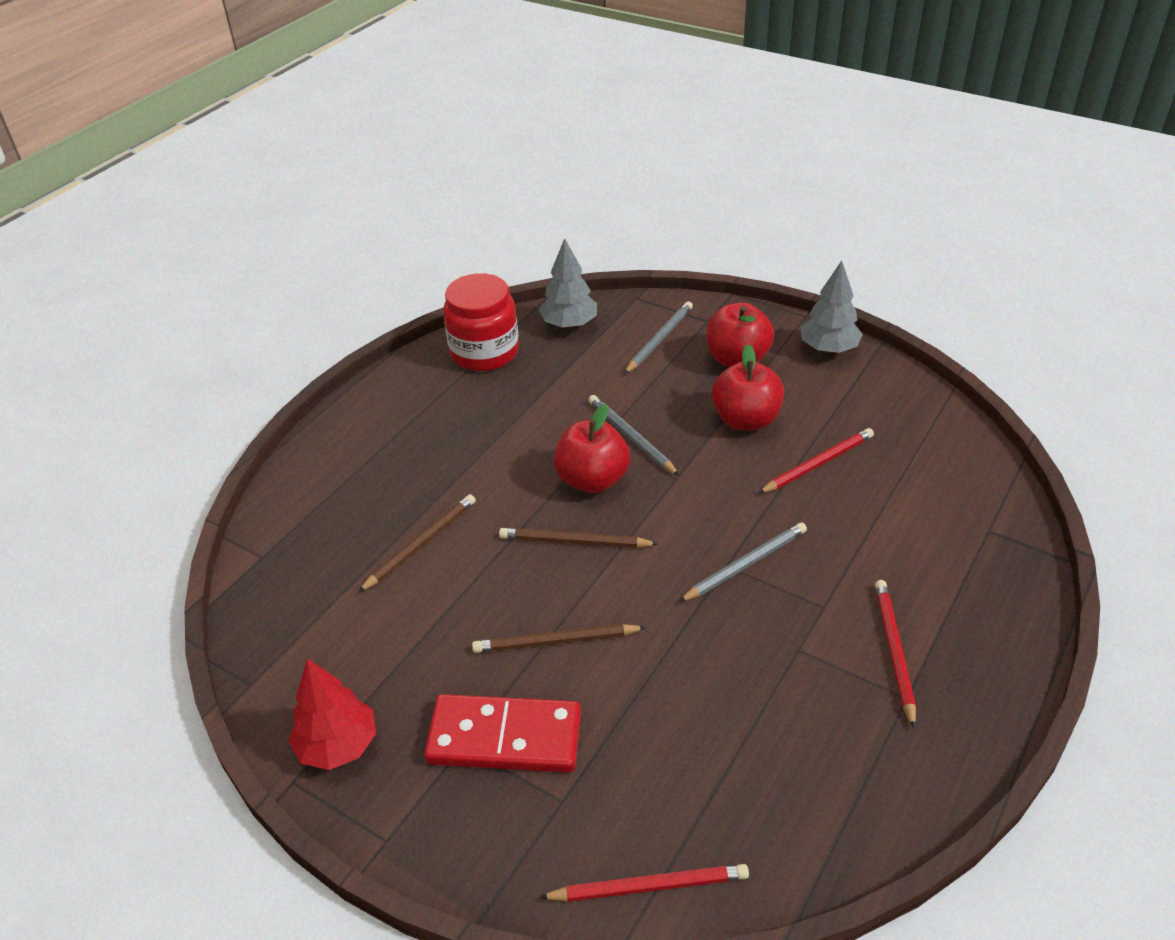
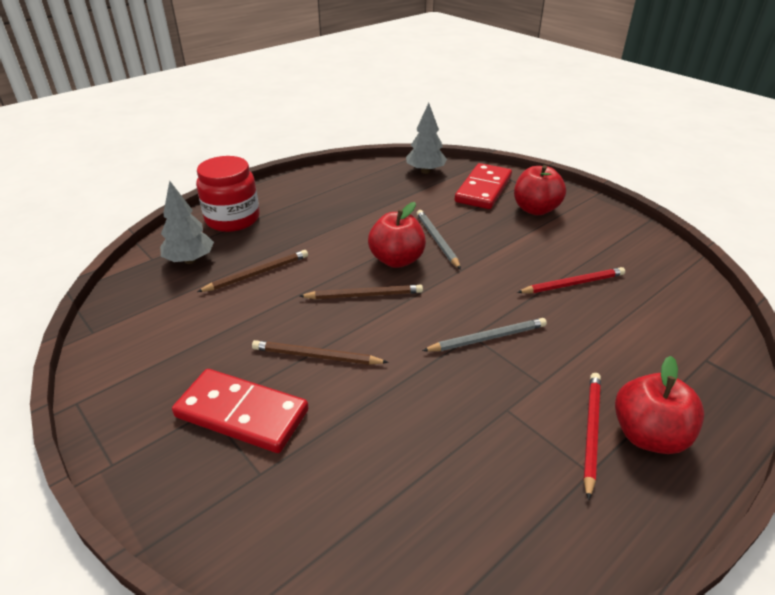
camera: 15 degrees right, 5 degrees down
(338, 746) = (122, 387): red tree -> none
(484, 352) = (361, 176): red jar -> red jar (232, 219)
(574, 542) = (364, 295): brown pencil -> brown pencil turned 150 degrees clockwise
(649, 886) = (293, 567): red pencil -> none
(659, 339) = (483, 189): grey pencil -> red domino
(745, 420) = (527, 246): red apple -> red apple (648, 435)
(828, 349) = (607, 215): grey tree -> grey tree (190, 260)

